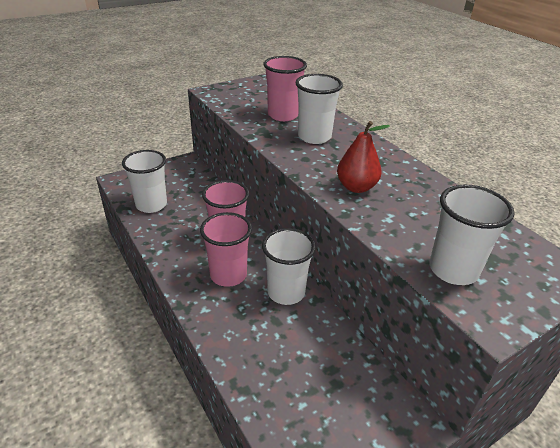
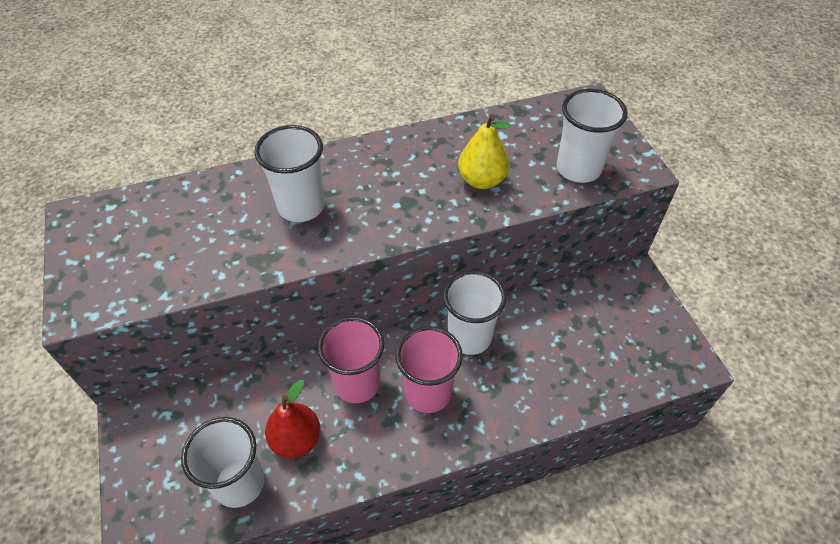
camera: 75 degrees left, 15 degrees up
(283, 115) = (221, 227): pink cup -> none
(356, 187) = (432, 197): red pear -> red pear (296, 439)
(393, 210) = (481, 180): none -> yellow pear

